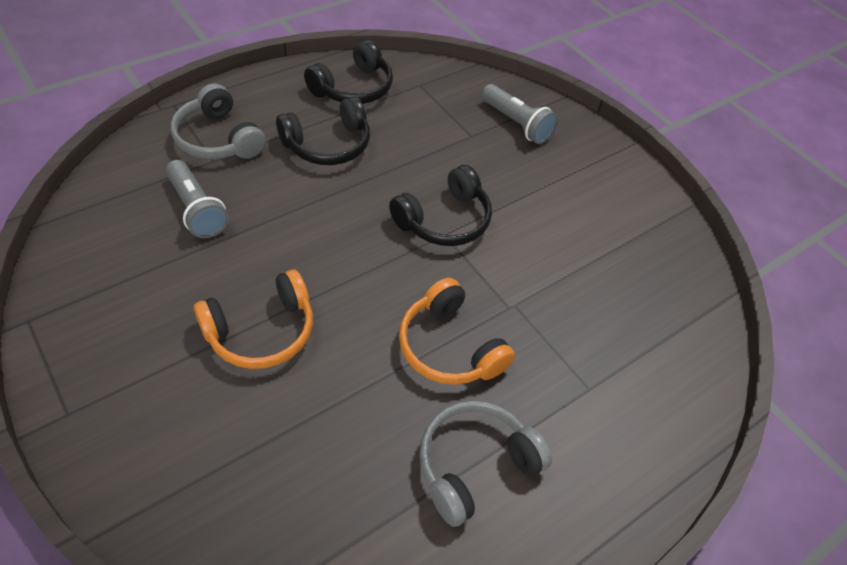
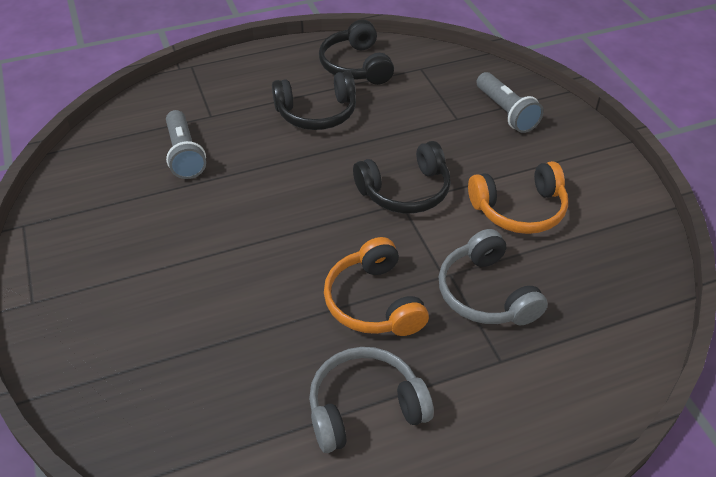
camera: 20 degrees right, 5 degrees down
(218, 139) = (220, 98): grey headphones -> grey headphones (486, 293)
(261, 331) = (208, 262): orange headphones -> orange headphones (519, 209)
(353, 88) = (356, 66): black headphones -> black headphones turned 105 degrees clockwise

